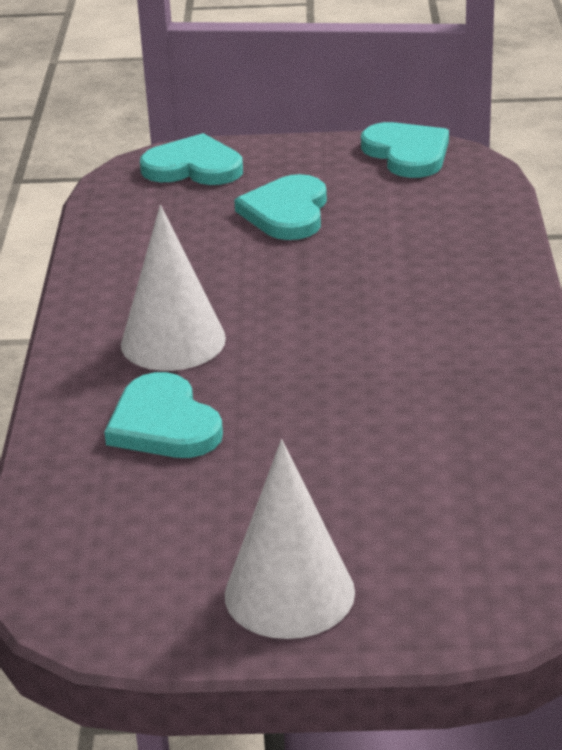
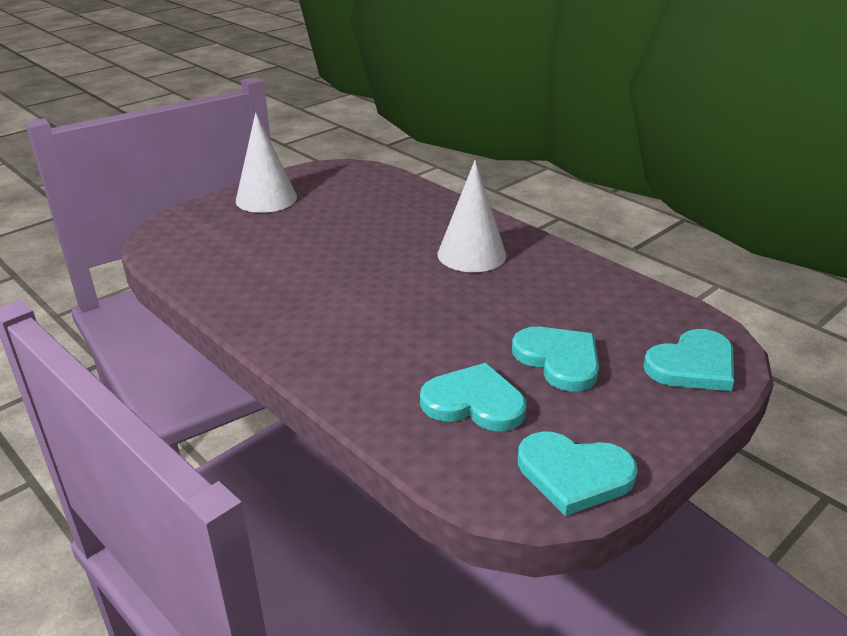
camera: 135 degrees right, 0 degrees up
(164, 424) = (409, 223): turquoise heart -> turquoise heart (474, 402)

